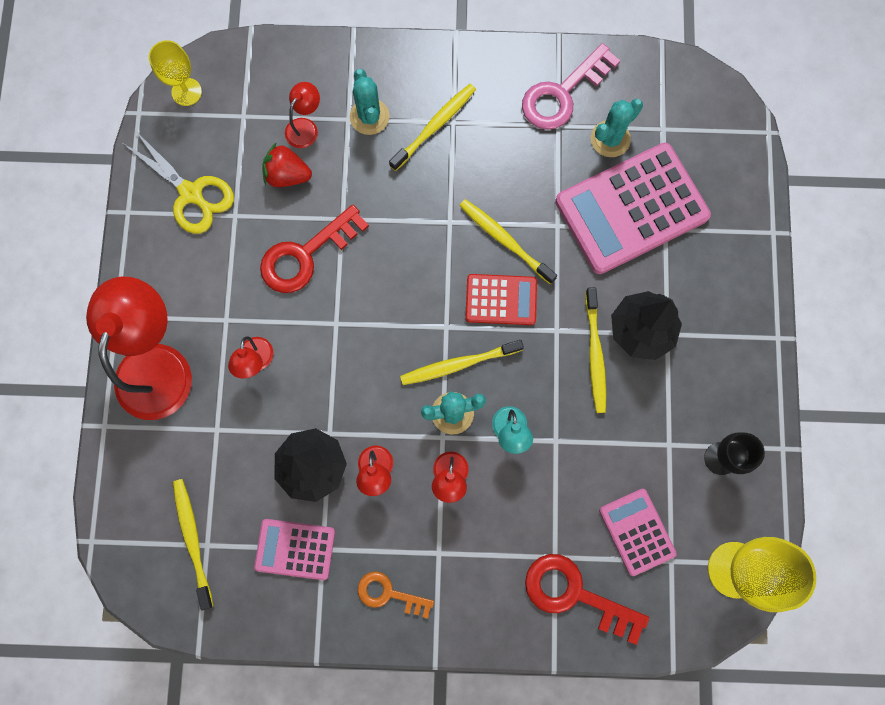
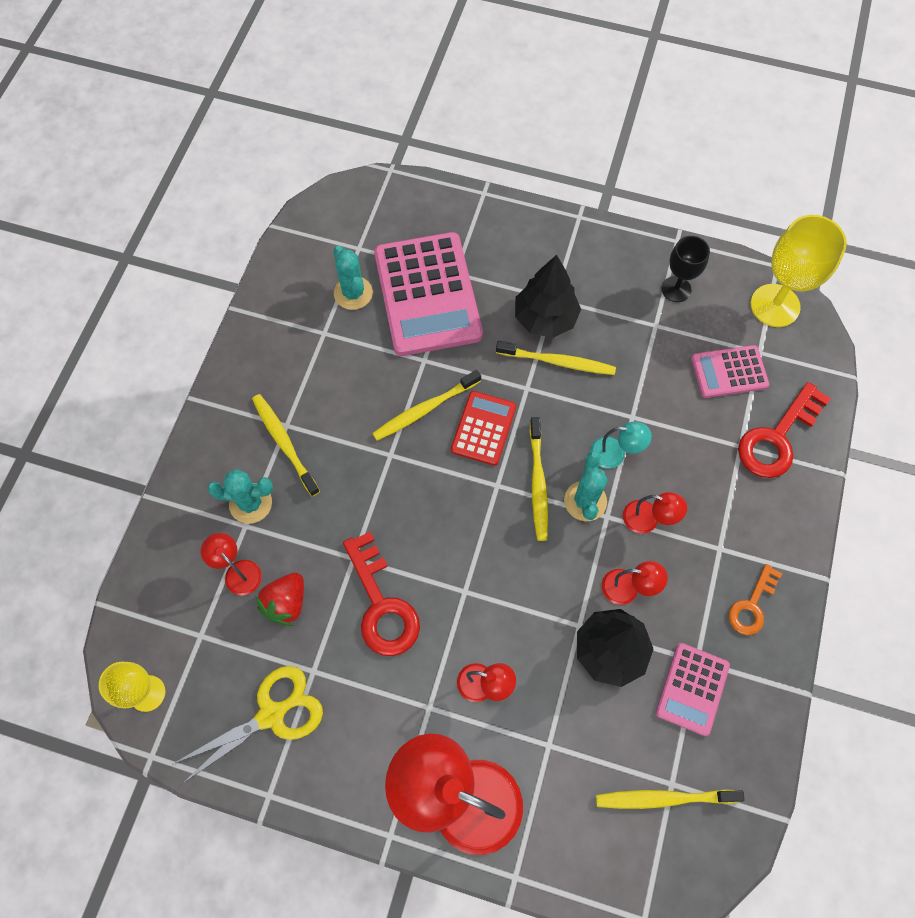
camera: 75 degrees left, 10 degrees down
(563, 93) = (293, 320): pink key -> none

